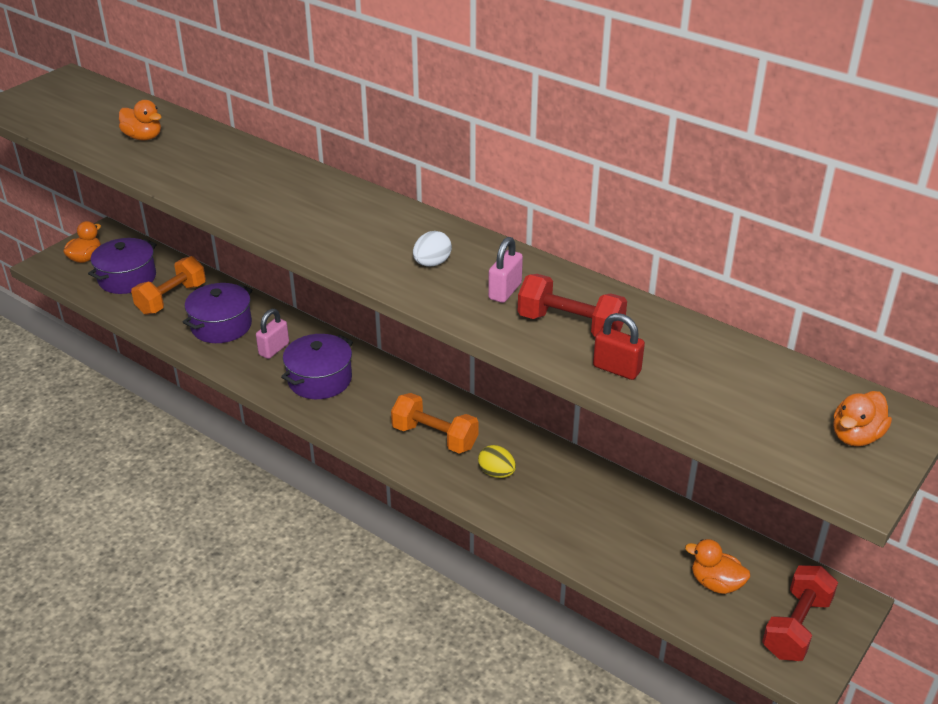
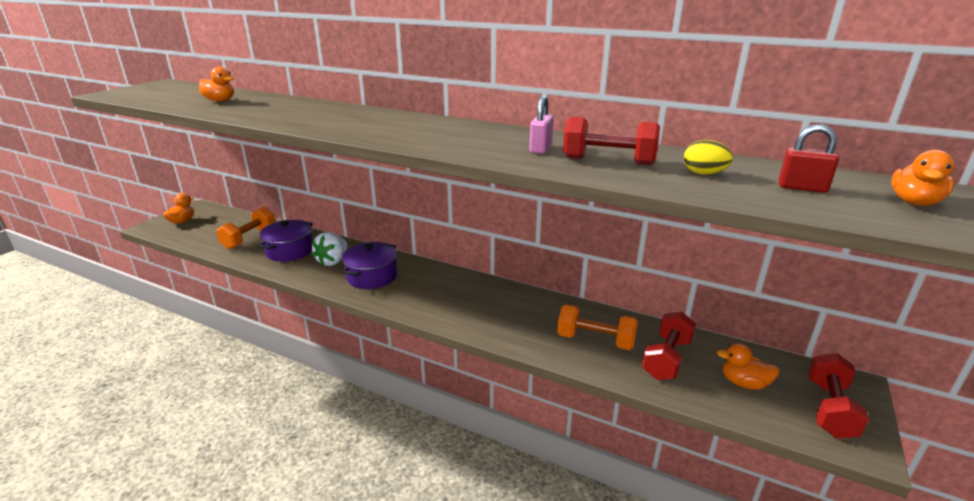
camera: 10 degrees left, 10 degrees down
(127, 278) = (214, 230): purple pot -> none
(274, 349) = (333, 261): pink padlock -> white strawberry
(432, 263) = (472, 139): white egg -> none
(434, 437) = (472, 304): orange dumbbell -> orange dumbbell (595, 340)
(496, 473) = (530, 323): yellow egg -> yellow egg (703, 174)
(616, 369) = (668, 180): red padlock -> red padlock (802, 188)
(640, 541) = (666, 359): none -> red dumbbell

